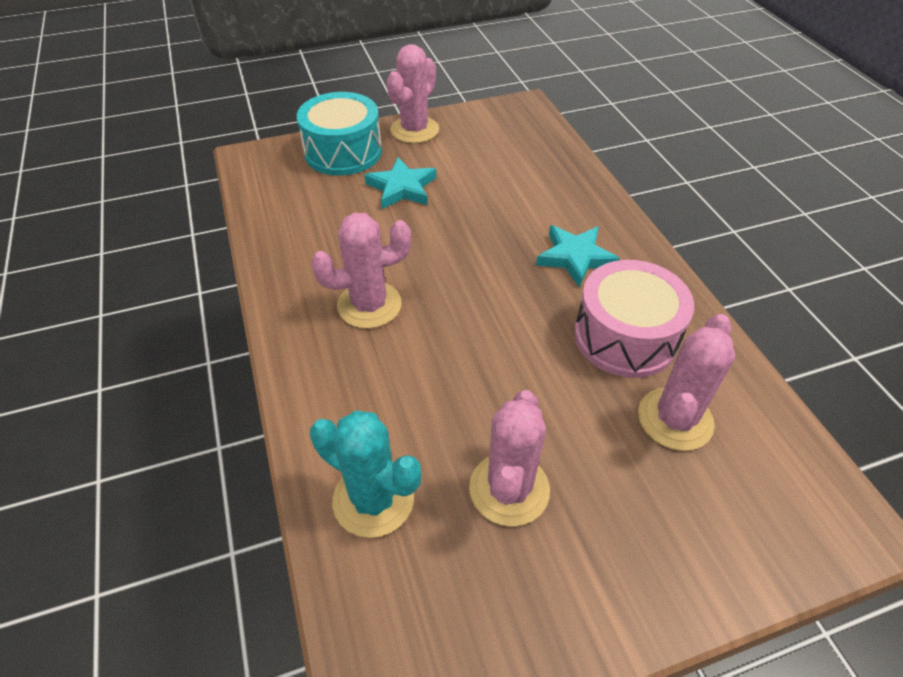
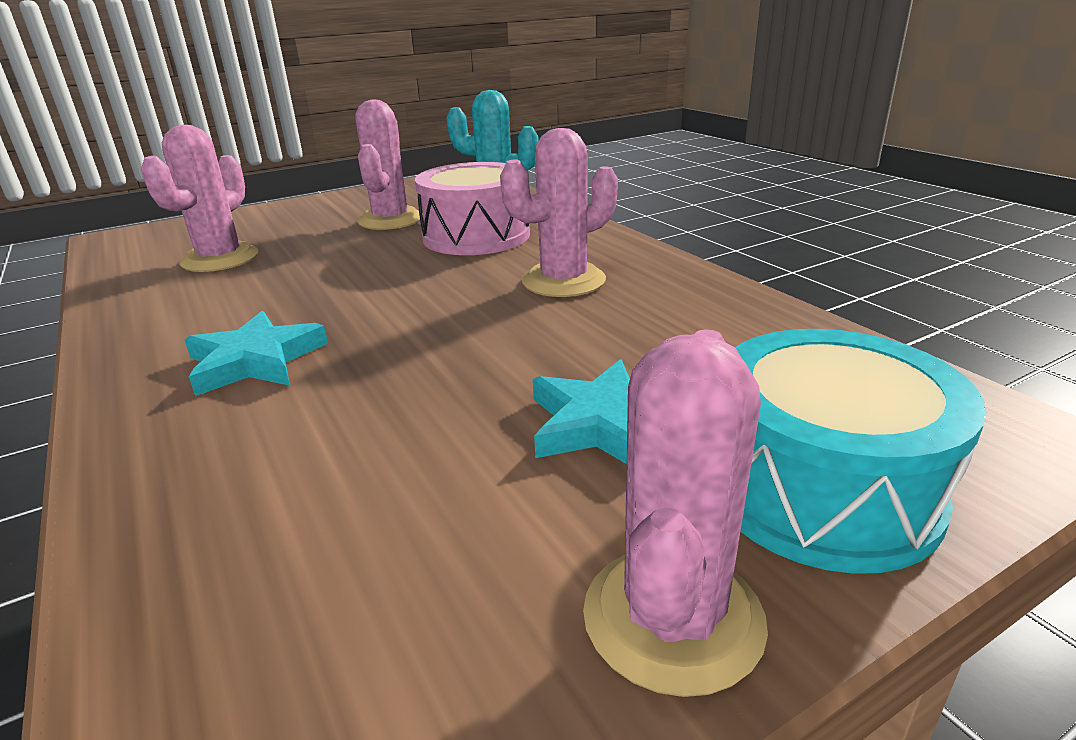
camera: 170 degrees right, 20 degrees down
(625, 337) = (232, 297): pink drum -> pink drum (476, 236)

